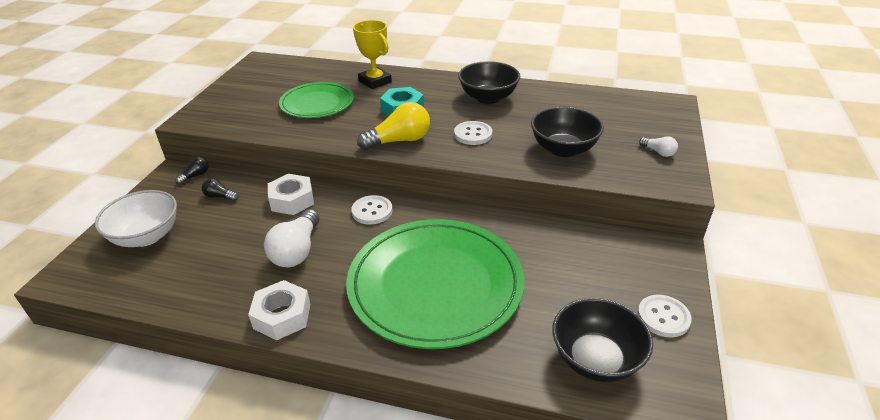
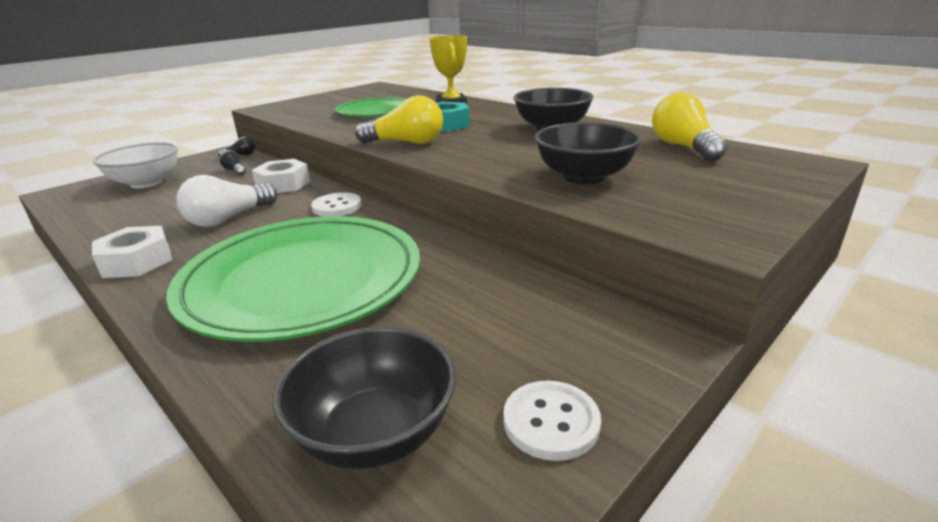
camera: 30 degrees right, 10 degrees down
(473, 134) = (490, 150): white button -> none
(592, 102) = (683, 147): none -> yellow light bulb
(658, 152) = (727, 202): white light bulb -> none

